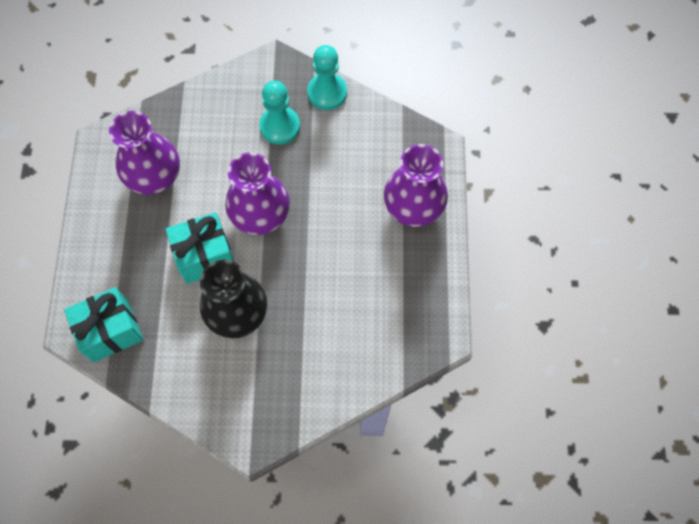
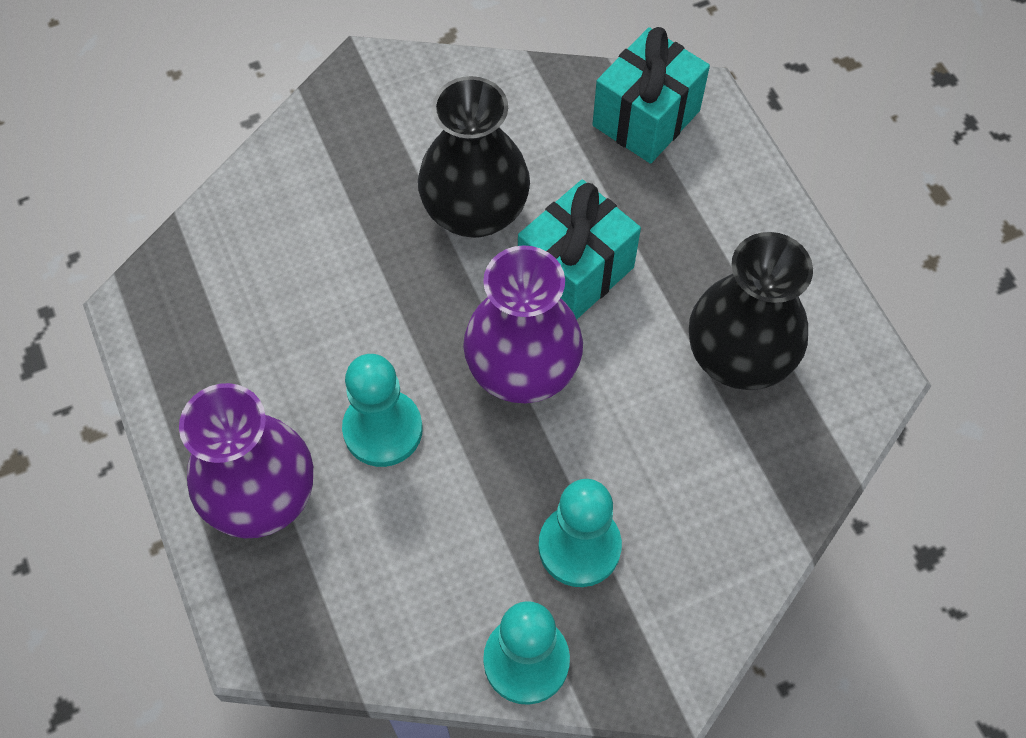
camera: 155 degrees right, 5 degrees down
(155, 177) = (738, 357): purple vase -> black vase
(342, 215) = (383, 429): none -> turquoise pawn

